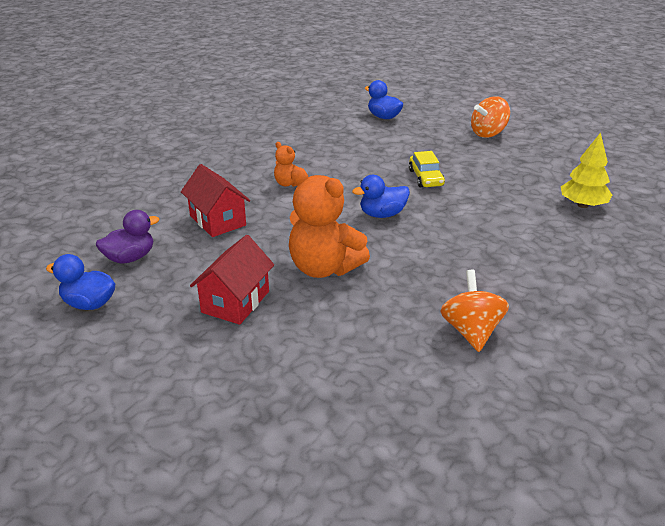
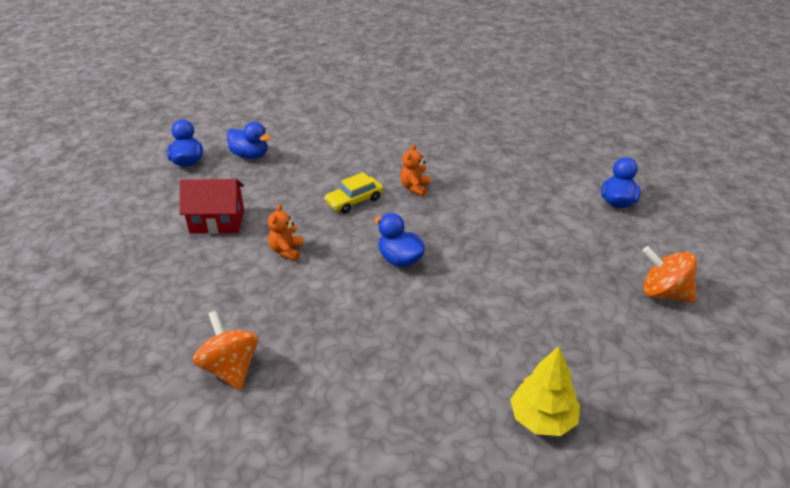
camera: 65 degrees right, 5 degrees up
(130, 258) = (250, 155): purple duck -> blue duck
(217, 220) = (326, 173): red house -> none
(324, 268) = (286, 251): orange teddy bear -> orange teddy bear, size x0.48
(425, 178) = (499, 269): yellow car -> yellow car (354, 200)
(471, 331) = (230, 368): orange spinning top -> orange spinning top turned 90 degrees counterclockwise

